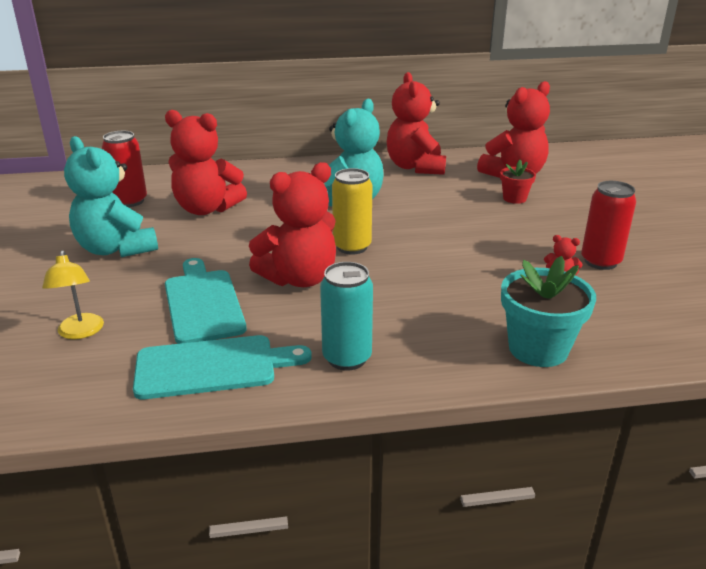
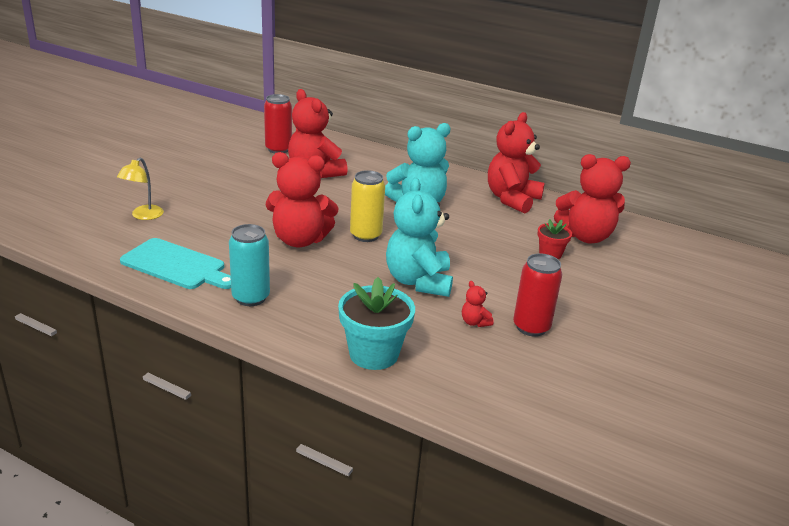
camera: 35 degrees right, 0 degrees up
(116, 249) = (227, 176): turquoise teddy bear -> turquoise teddy bear (418, 281)
(203, 303) = (224, 229): turquoise cutting board -> none

